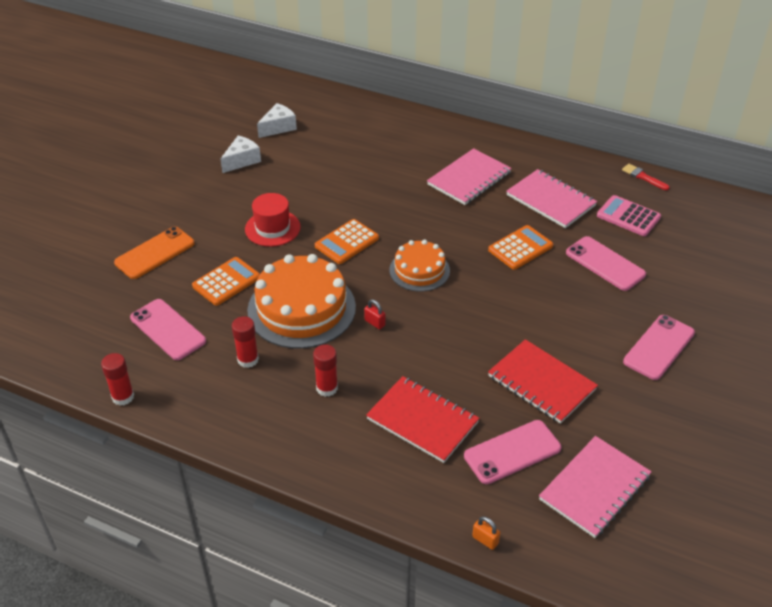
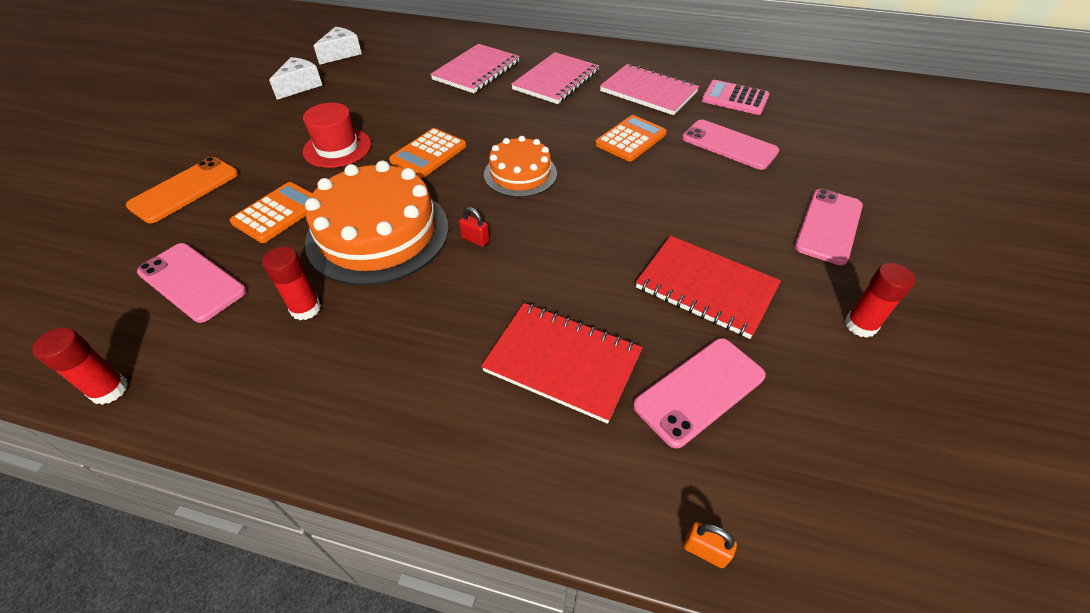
camera: 10 degrees left, 5 degrees up
(327, 388) = (420, 334): red glue stick -> red glue stick (860, 325)
(594, 488) = (832, 428): pink notebook -> pink notebook (476, 71)
(643, 177) = (734, 63): red brush -> none

